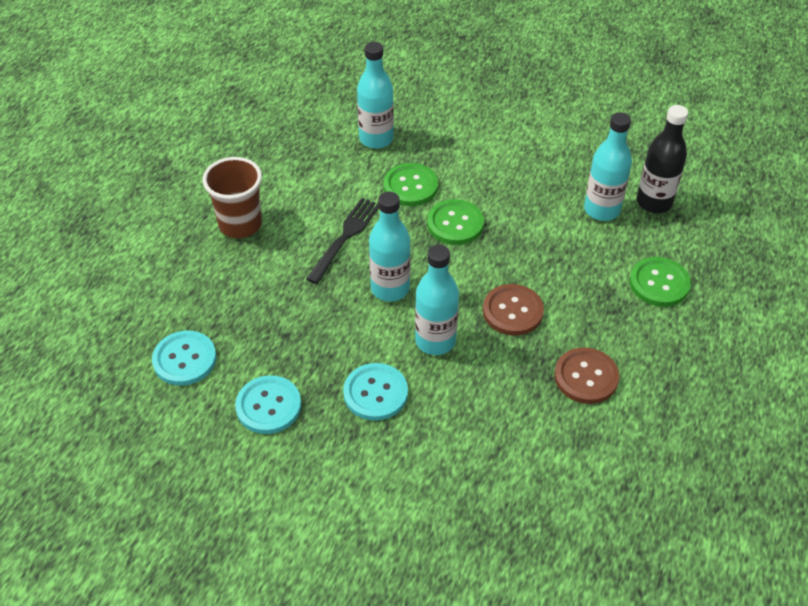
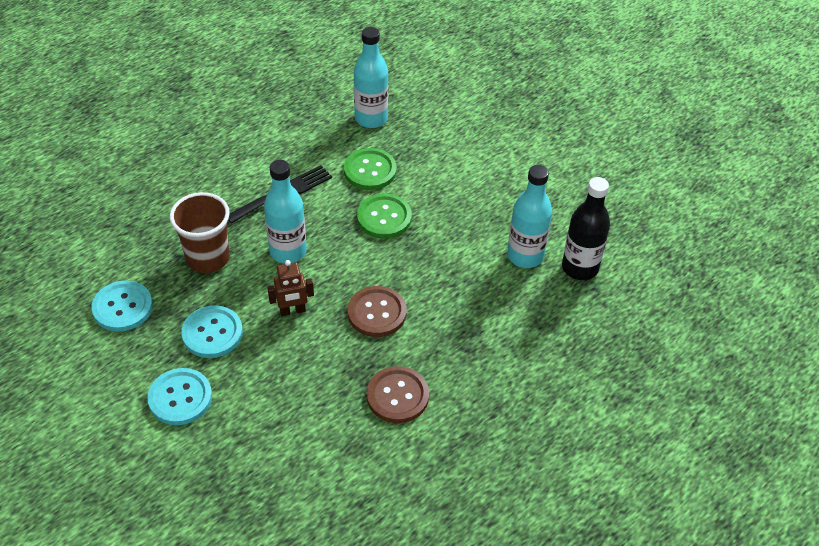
camera: 25 degrees right, 0 degrees up
(184, 359) = (87, 243): turquoise button -> turquoise button (180, 398)
(240, 224) = (207, 150): brown cup -> brown cup (208, 258)
(435, 341) = (292, 311): turquoise bottle -> brown robot
(659, 283) = (527, 342): green button -> none

